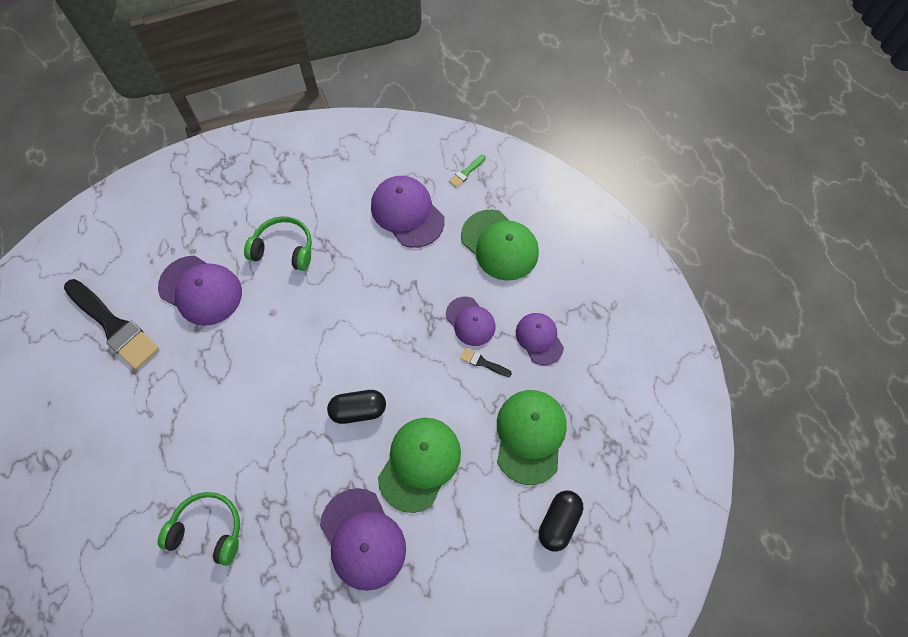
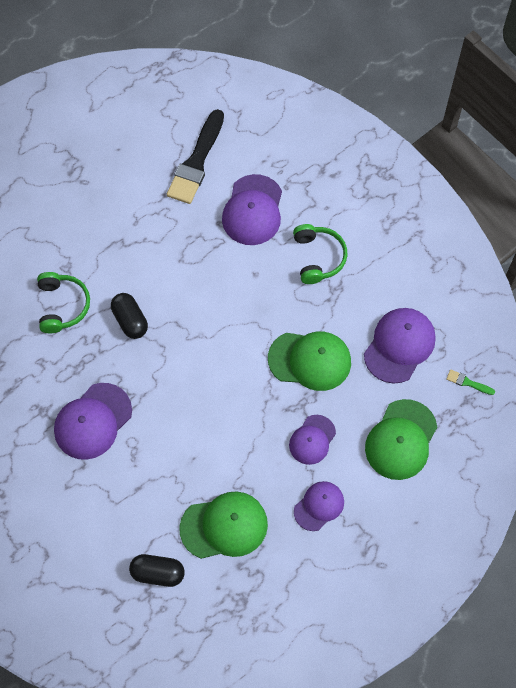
camera: 70 degrees right, 0 degrees up
(358, 410) = (195, 377): black capsule -> black capsule (130, 320)
(419, 463) = (167, 443): green cap -> green cap (310, 360)
(483, 362) = (276, 464): black brush -> none

